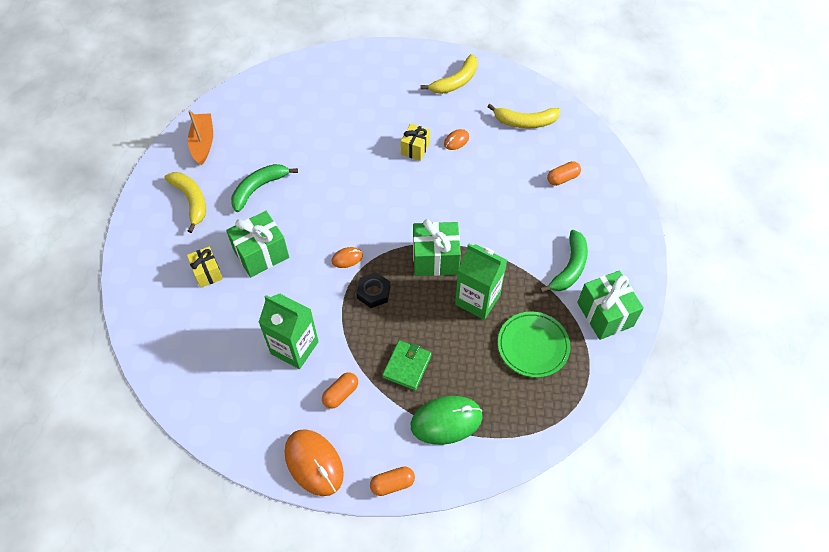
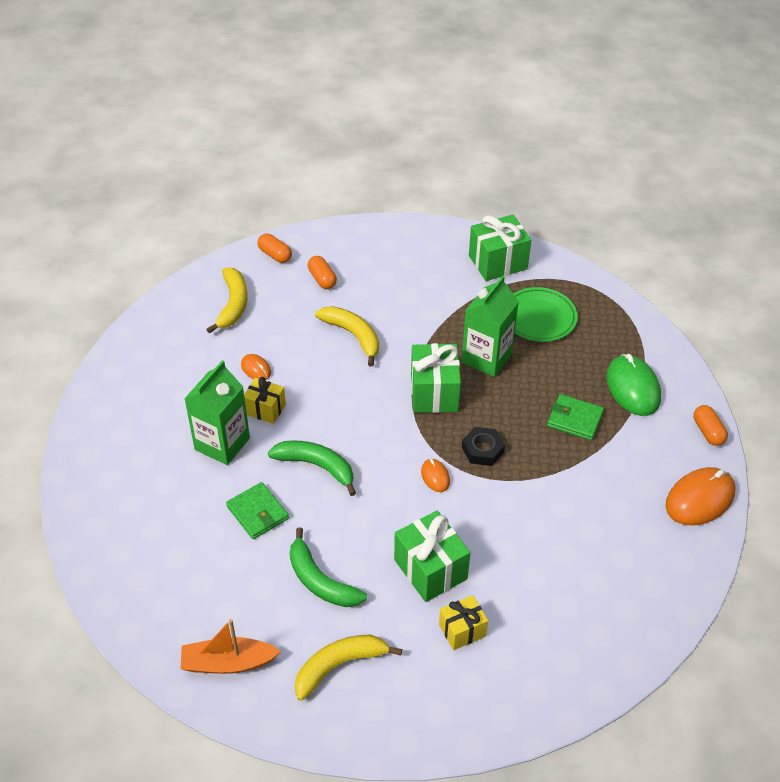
camera: 90 degrees left, 10 degrees down
(294, 347) = (563, 524): green carton -> green carton (222, 444)
(319, 150) = (257, 513): none -> green wallet
(340, 394) = (616, 478): orange capsule -> orange capsule (275, 255)
(455, 81) = (153, 366): yellow banana -> yellow banana (353, 336)
(569, 267) = (442, 283): green banana -> green banana (316, 466)

